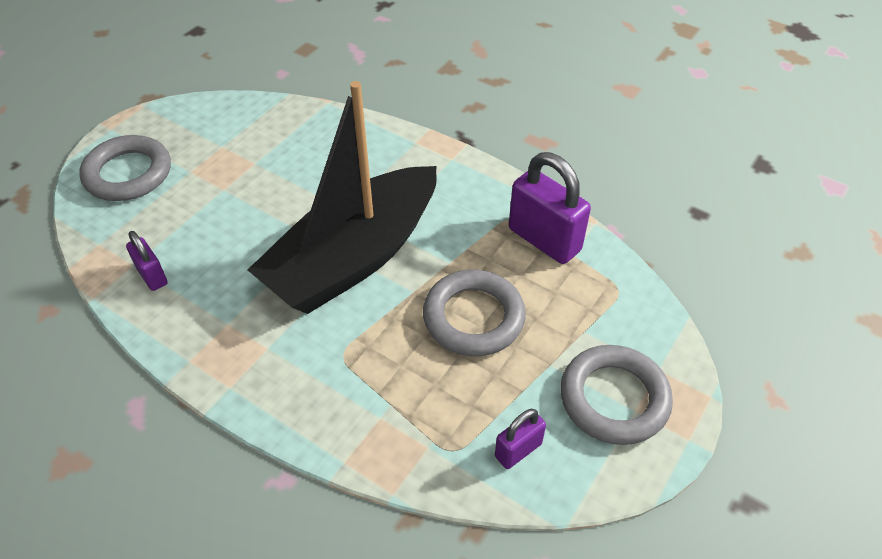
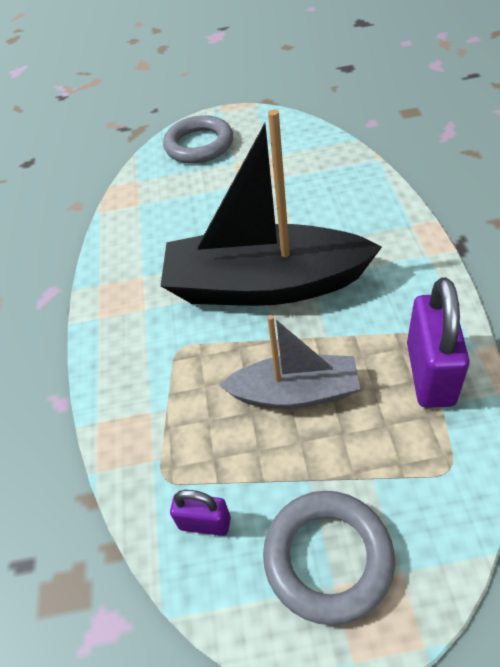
camera: 55 degrees right, 0 degrees up
(152, 276) = (140, 218): purple padlock -> none
(473, 317) = (295, 392): grey ring -> grey boat

